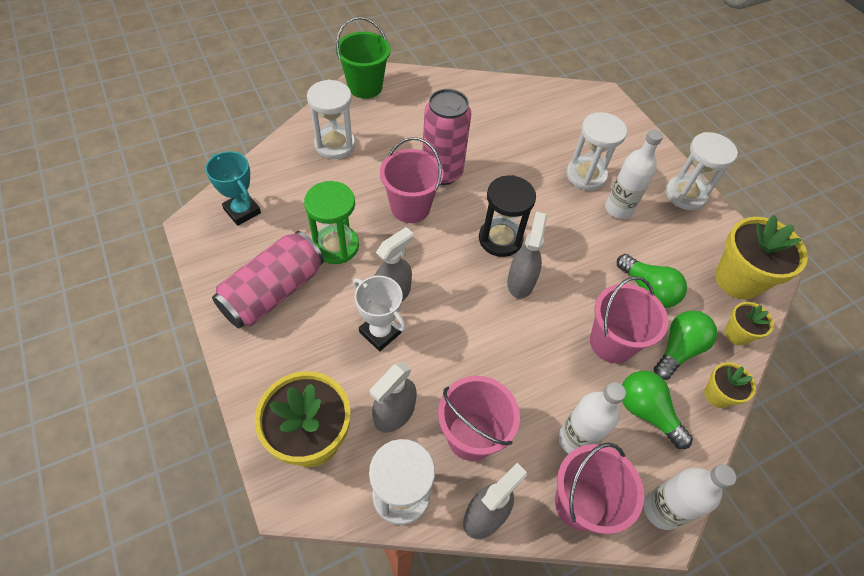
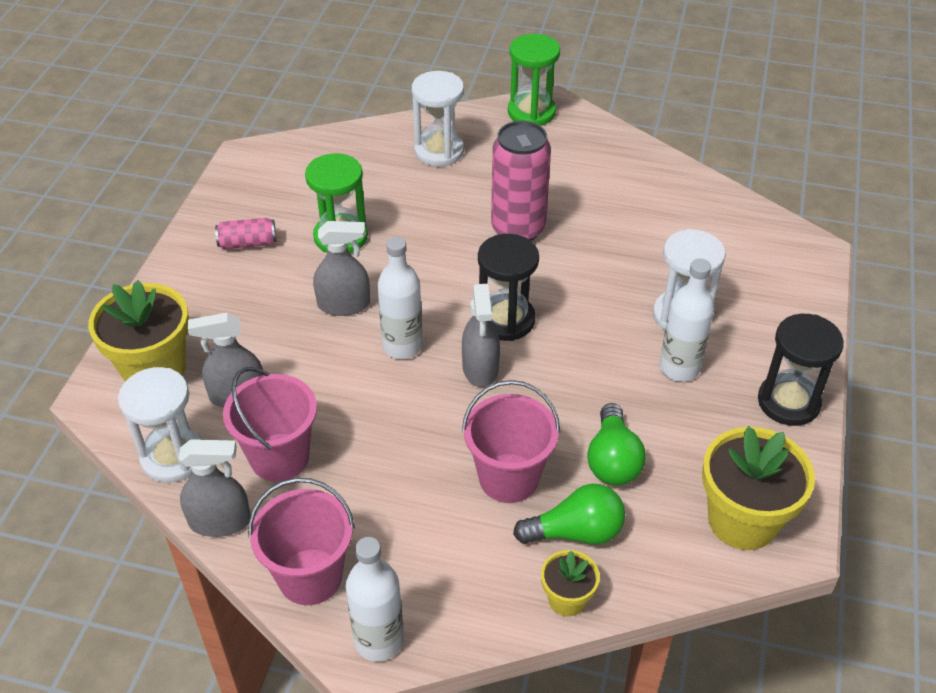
camera: 45 degrees right, 10 degrees down
(242, 211) = (293, 165): turquoise trophy -> none
(273, 292) = (247, 243): pink can -> pink can, size x0.49
(365, 87) = (531, 112): green bucket -> green hourglass
(380, 332) = (298, 328): white trophy -> none
(410, 207) = (448, 243): pink bucket -> none
(520, 282) = (480, 368): grey spray bottle -> grey spray bottle turned 120 degrees clockwise
(575, 439) = (369, 527): white bottle -> white bottle (402, 346)
(646, 412) = (468, 557): green light bulb -> none
(685, 194) = (788, 402): white hourglass -> black hourglass
(737, 334) = (667, 566): yellow flower pot -> none

